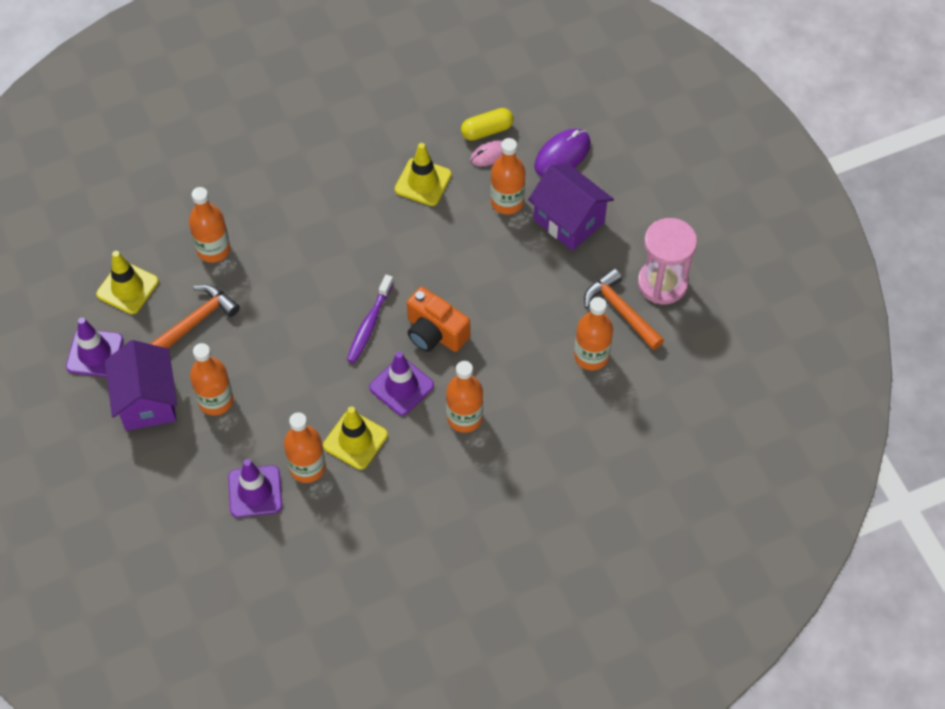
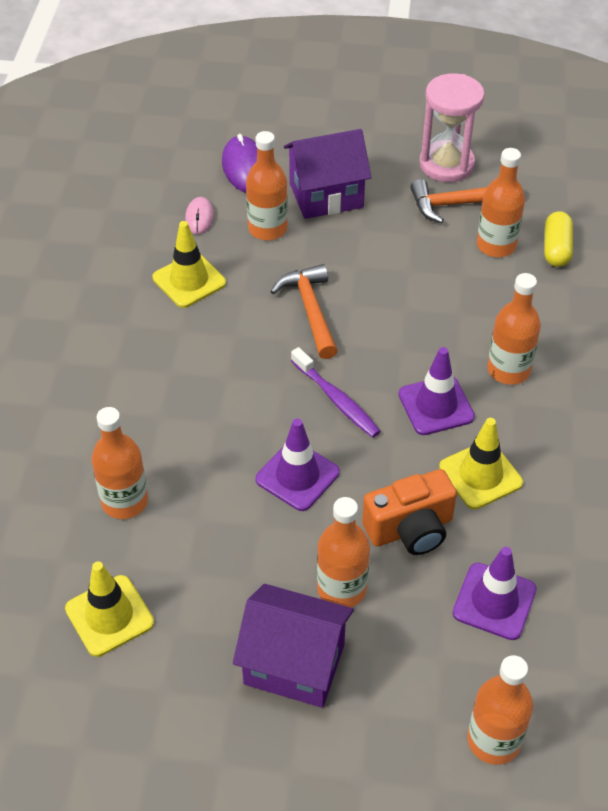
camera: 60 degrees left, 10 degrees down
(95, 353) = (181, 695): purple traffic cone -> purple traffic cone (297, 476)
(196, 321) = (214, 561): orange hammer -> orange hammer (310, 310)
(307, 467) = (490, 535): orange bottle -> orange bottle (493, 740)
(435, 333) = (386, 350): orange camera -> orange camera (410, 529)
(487, 131) = (168, 207): yellow capsule -> yellow capsule (556, 248)

